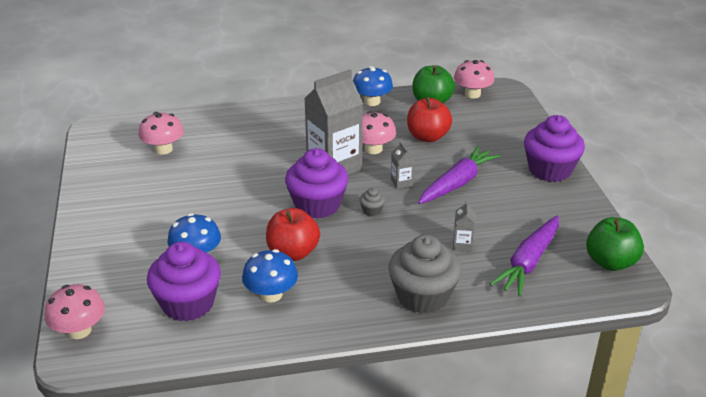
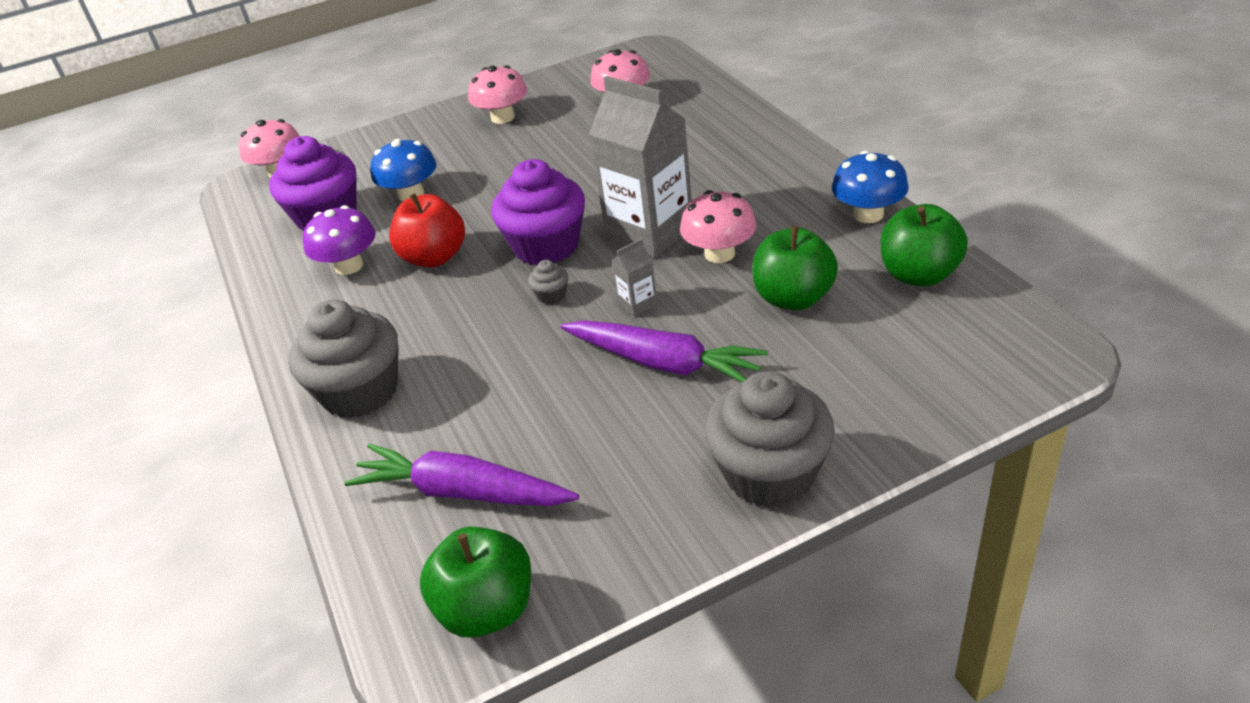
camera: 80 degrees right, 5 degrees up
(271, 294) = (349, 266): blue mushroom -> purple mushroom
(427, 137) = (793, 298): red apple -> green apple
(462, 244) = (492, 405): grey carton -> none
(472, 94) = (993, 315): pink mushroom -> pink mushroom (503, 117)
(550, 170) = (770, 473): purple cupcake -> grey cupcake

